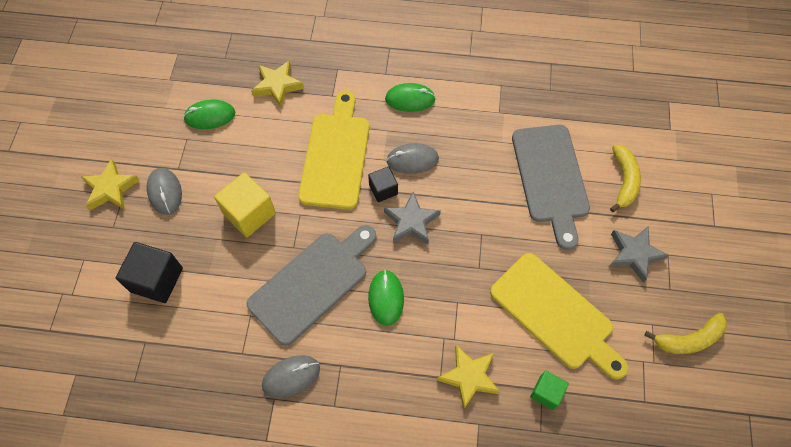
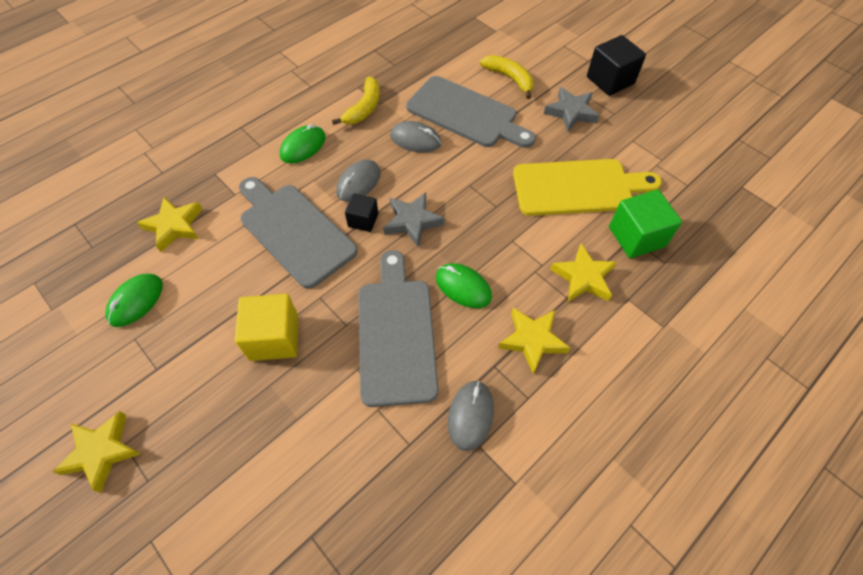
camera: 50 degrees left, 5 degrees down
(156, 280) = (254, 475): black cube -> black cube (610, 80)
(165, 192) = (167, 399): grey mouse -> grey mouse (415, 139)
(336, 155) = (294, 231): yellow cutting board -> grey cutting board
(382, 377) = (532, 340): none -> yellow star
(546, 392) = (636, 237): green cube -> green cube, size x1.70
(688, 339) = (660, 130): yellow banana -> yellow banana (364, 108)

